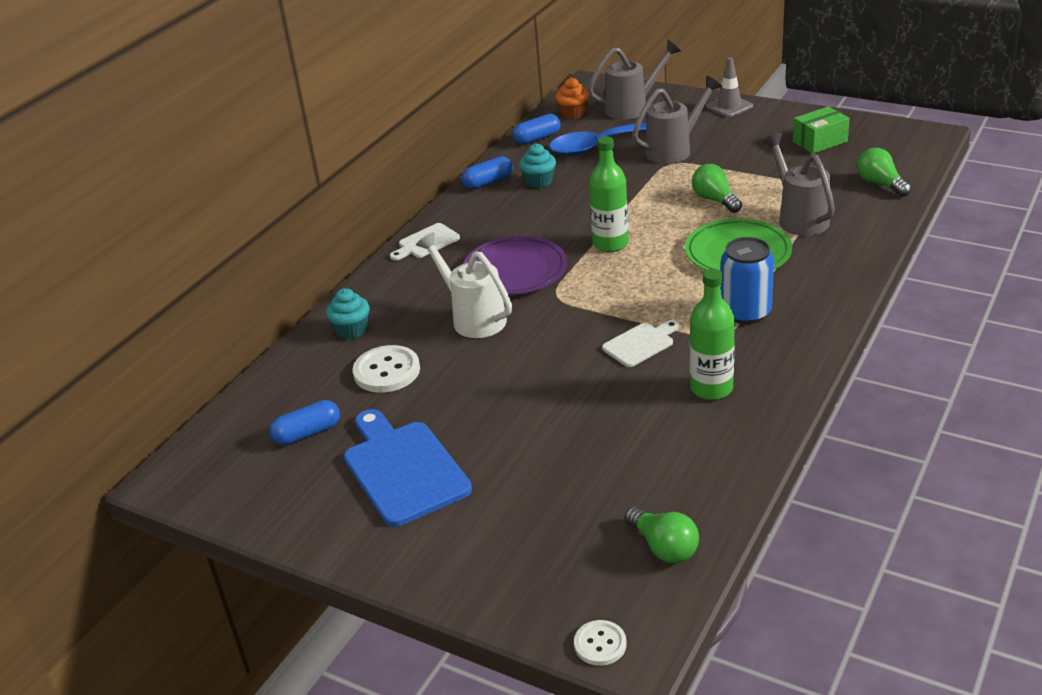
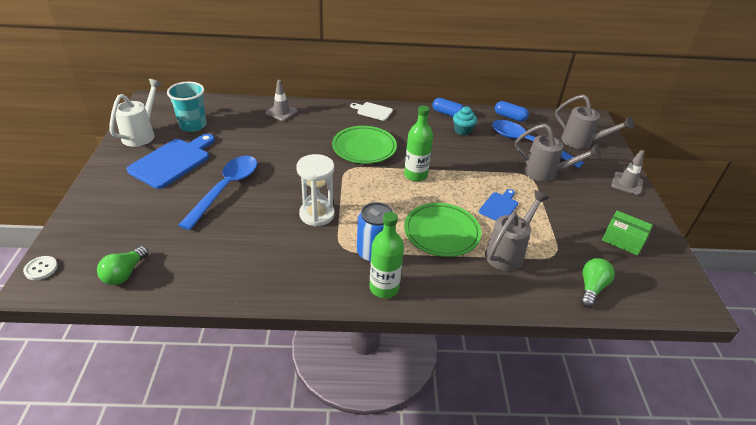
camera: 55 degrees right, 5 degrees up
(307, 433) = (193, 125): blue capsule -> turquoise cup
(352, 330) = (281, 112): turquoise cupcake -> grey traffic cone
(387, 371) = (251, 133): white button -> none
(473, 317) = (311, 146): white watering can -> white watering can (142, 134)
(515, 271) = (364, 148): purple plate -> green plate
(522, 419) = (226, 188): none -> blue spoon
(573, 113) = (551, 122): orange cupcake -> none
(640, 343) = (317, 214): white cutting board -> white hourglass
(711, 388) = (283, 256): green bottle -> green bottle (384, 288)
(715, 200) = (499, 206): green light bulb -> blue cutting board

